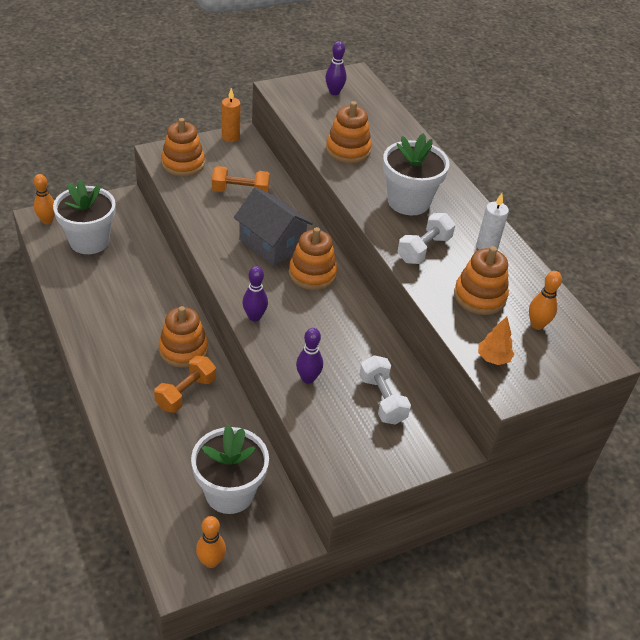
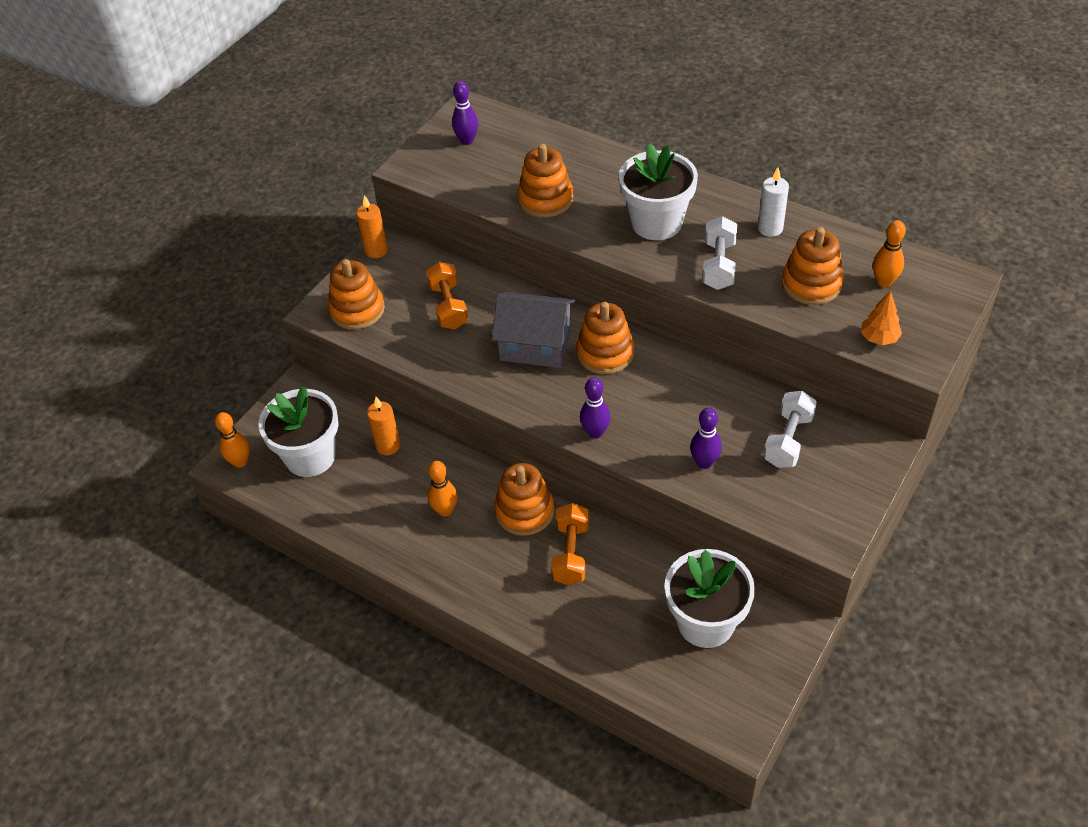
camera: 25 degrees left, 5 degrees up
(140, 262) = (388, 446): none -> orange candle
(211, 561) = (751, 697): orange bowling pin -> orange bowling pin (445, 510)
(240, 191) = (448, 306): orange dumbbell -> orange dumbbell turned 75 degrees counterclockwise
(382, 399) = (788, 440): white dumbbell -> white dumbbell turned 75 degrees clockwise

